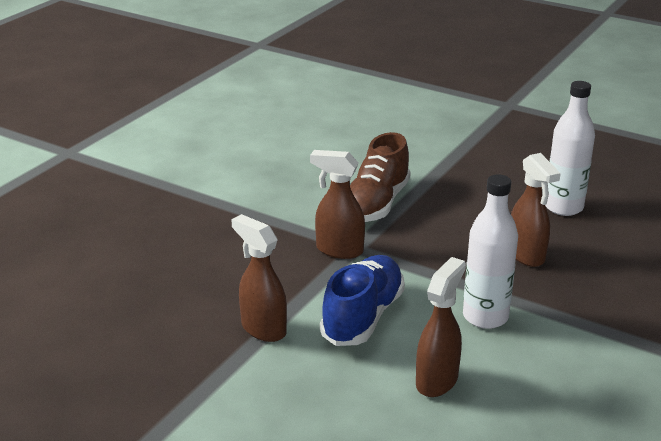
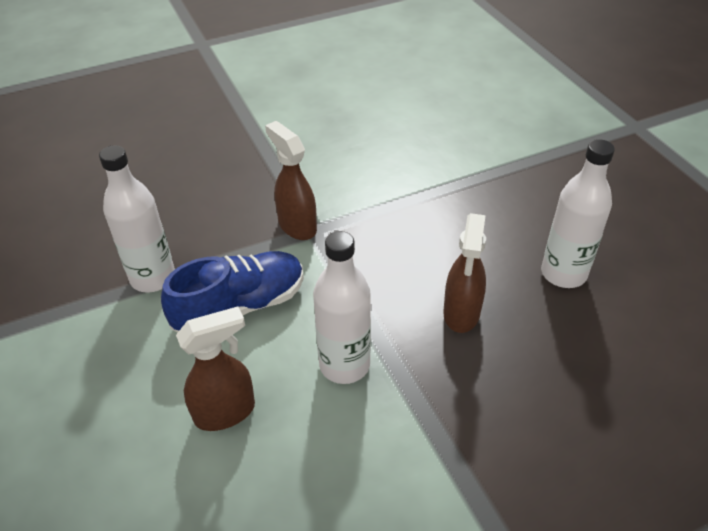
camera: 35 degrees right, 15 degrees up
(263, 329) = (153, 278): brown spray bottle -> white bottle
(376, 204) = (381, 190): brown shoe -> none

